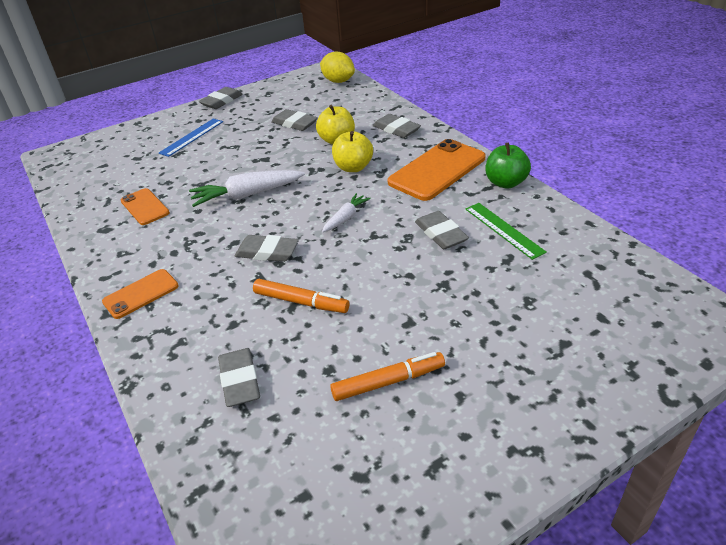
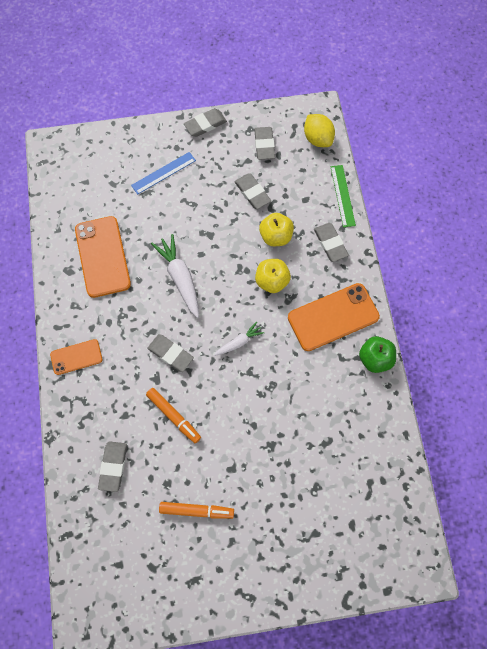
camera: 20 degrees right, 30 degrees up
(145, 207) = (102, 256): orange phone -> orange phone, size x1.78
(247, 195) = (180, 278): white carrot -> white carrot turned 60 degrees clockwise
(441, 234) = (296, 393): grey eraser -> grey eraser (264, 145)
(504, 230) = (341, 411): green ruler -> green ruler (342, 195)

